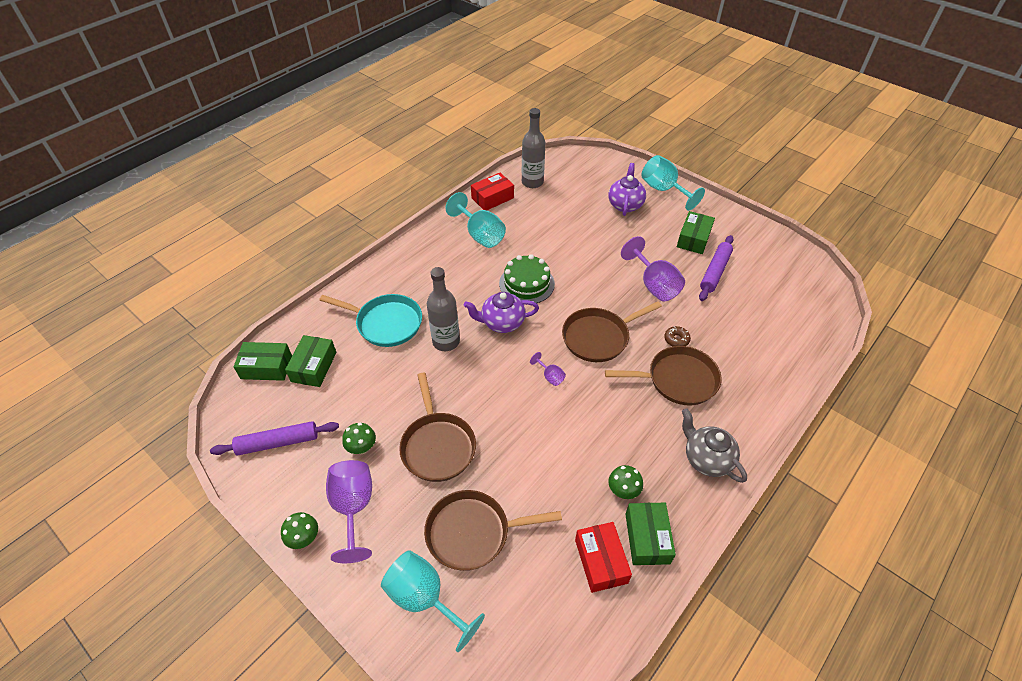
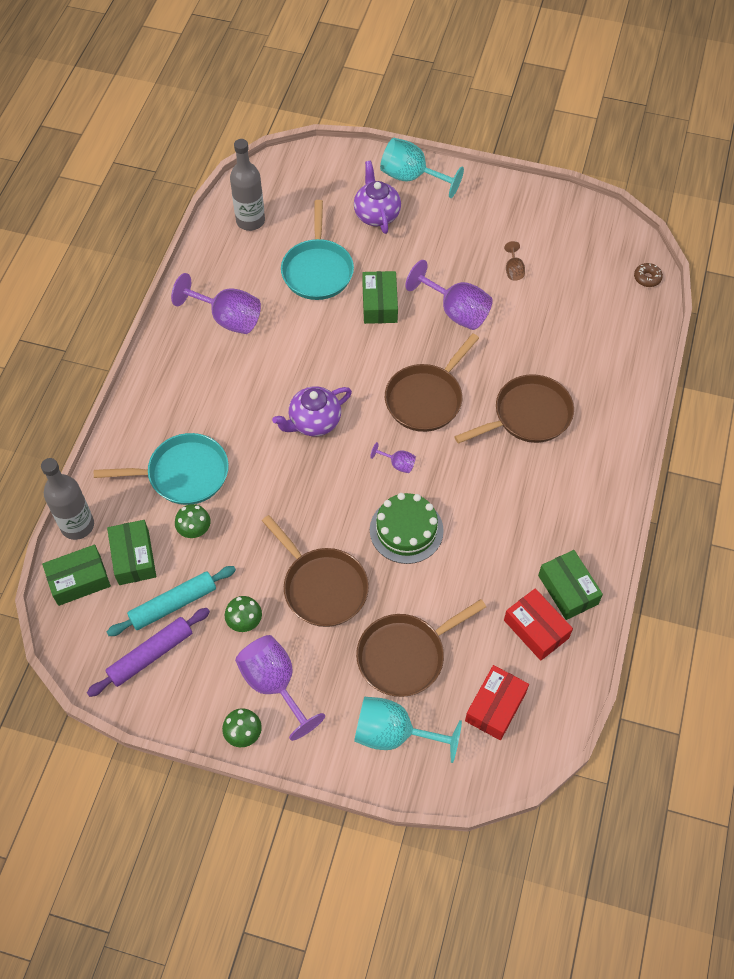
camera: 25 degrees left, 10 degrees up
(318, 412) = (173, 604): none -> turquoise rolling pin
(446, 342) = (264, 469): grey bottle -> grey bottle (77, 525)
(480, 235) = (227, 318): turquoise goblet -> purple goblet
(492, 198) = (214, 261): red box -> red box (495, 707)
(526, 284) = (316, 363): green cake -> green cake (406, 530)
(562, 225) = (317, 270): none -> turquoise pan
(623, 491) = (526, 554): green mushroom -> green mushroom (195, 530)
(676, 339) = (507, 370): brown donut -> brown donut (647, 278)
(693, 239) = (473, 234): green box -> green box (379, 304)
(706, 459) = (590, 489): grey teapot -> none
(715, 272) = (513, 270): purple rolling pin -> brown goblet

